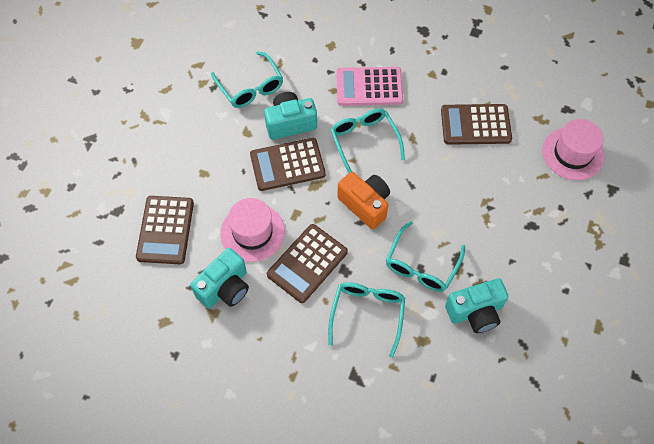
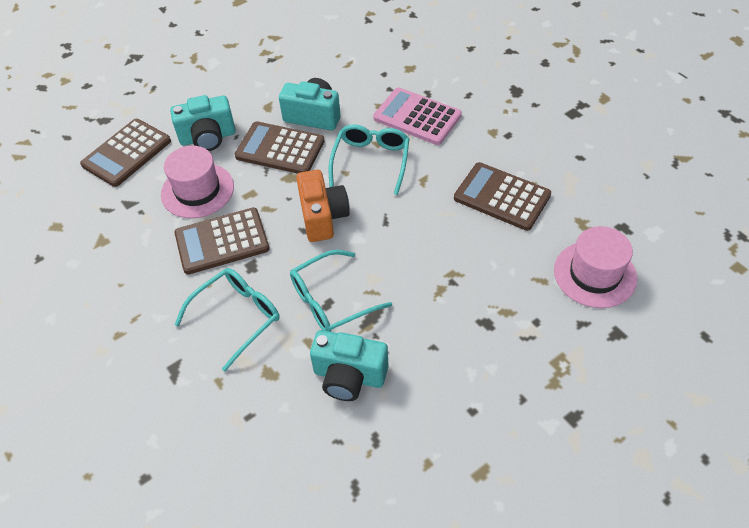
camera: 35 degrees right, 10 degrees down
(225, 288) = (131, 225): turquoise camera -> turquoise camera (208, 137)
(250, 87) = (304, 72): turquoise glasses -> none

